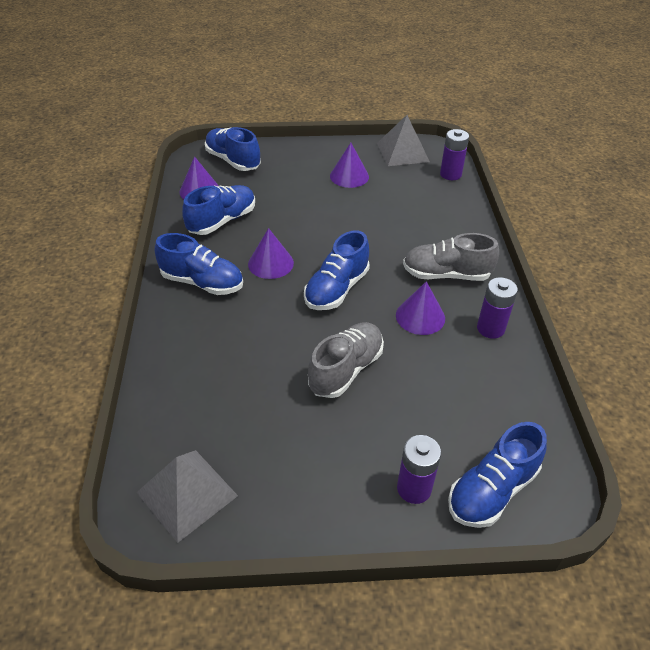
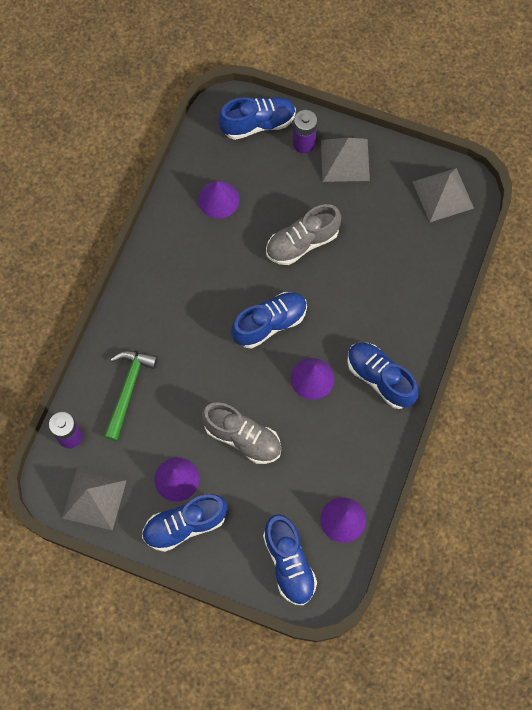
camera: 155 degrees left, 25 degrees up
(222, 221) = (336, 458): blue shoe -> blue shoe (185, 525)
(346, 488) = (345, 160): none -> grey pyramid
(420, 316) = (219, 268): purple cone -> purple cone (218, 199)
(430, 210) = (128, 389): none -> green hammer
(446, 274) = (169, 302): grey shoe -> grey shoe (242, 438)
(490, 328) = (173, 234): purple battery -> none

